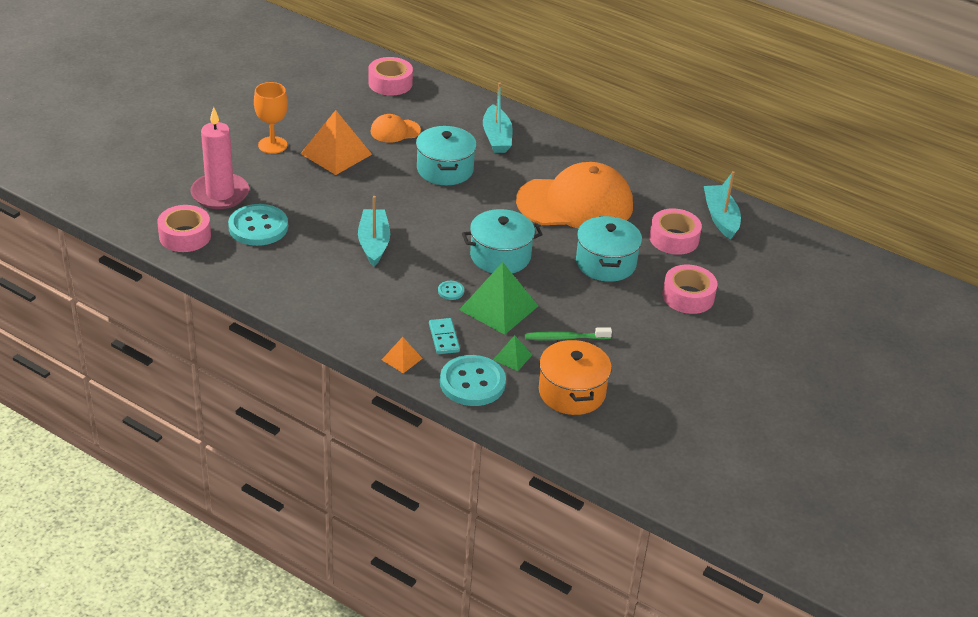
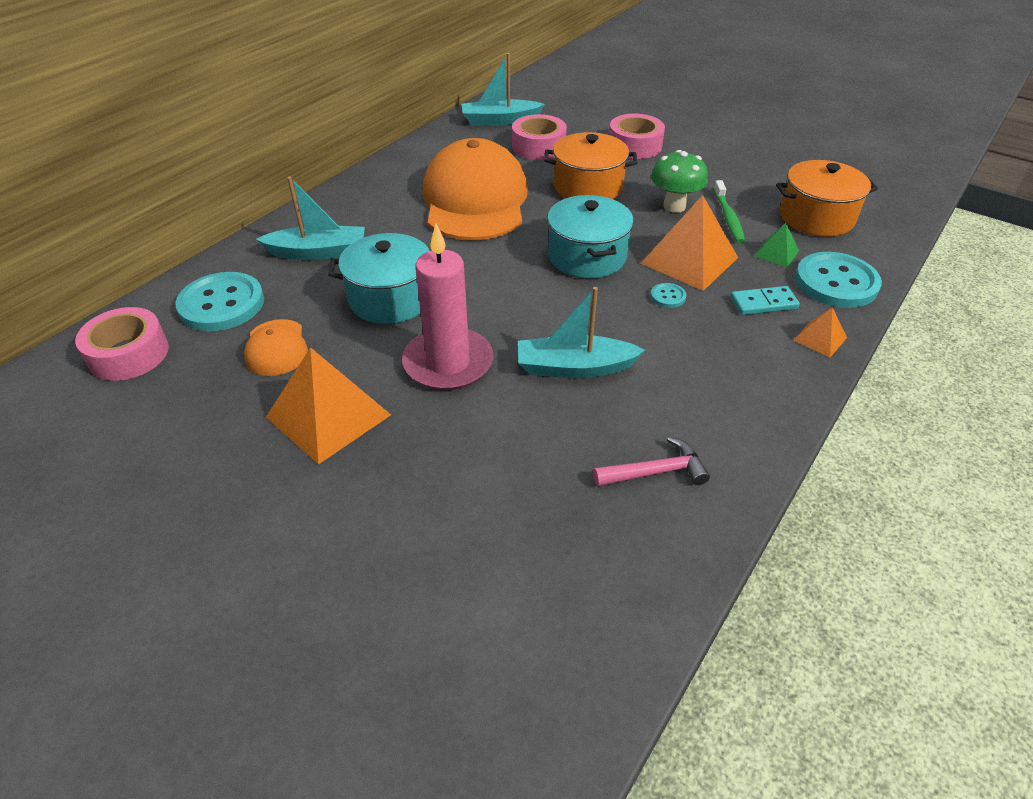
camera: 85 degrees left, 5 degrees up
(185, 236) = (583, 634): pink tape -> none
(220, 194) = (440, 583): pink candle -> pink candle (448, 363)
(258, 227) = (544, 513): turquoise button -> turquoise button (221, 304)
(272, 145) = (282, 507): orange goblet -> none
(283, 268) = (655, 472): none -> pink hammer
(498, 307) = (689, 260): green pyramid -> orange pyramid
(580, 309) = (674, 206): none -> green mushroom
(605, 263) = (588, 187): turquoise pot -> orange pot

